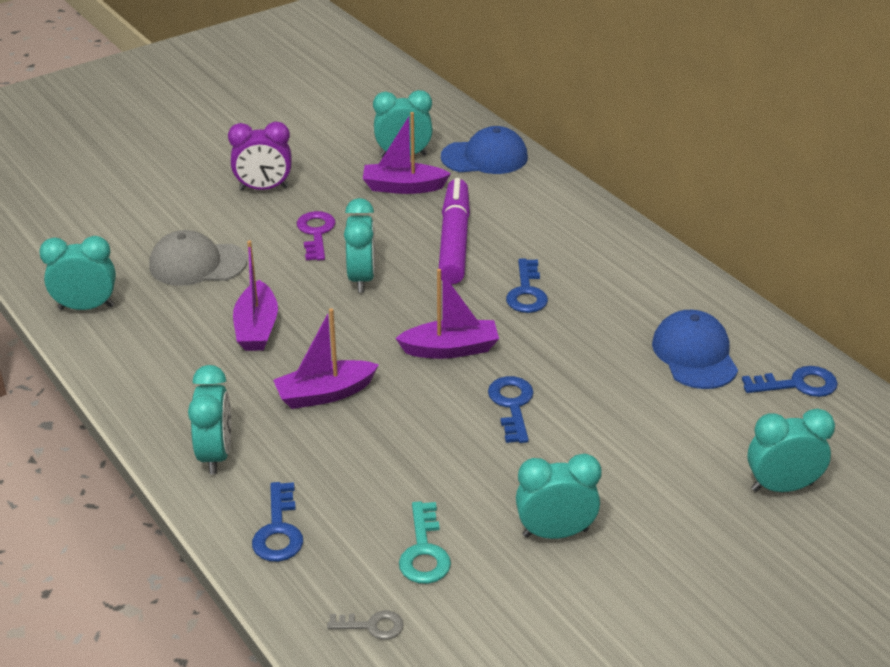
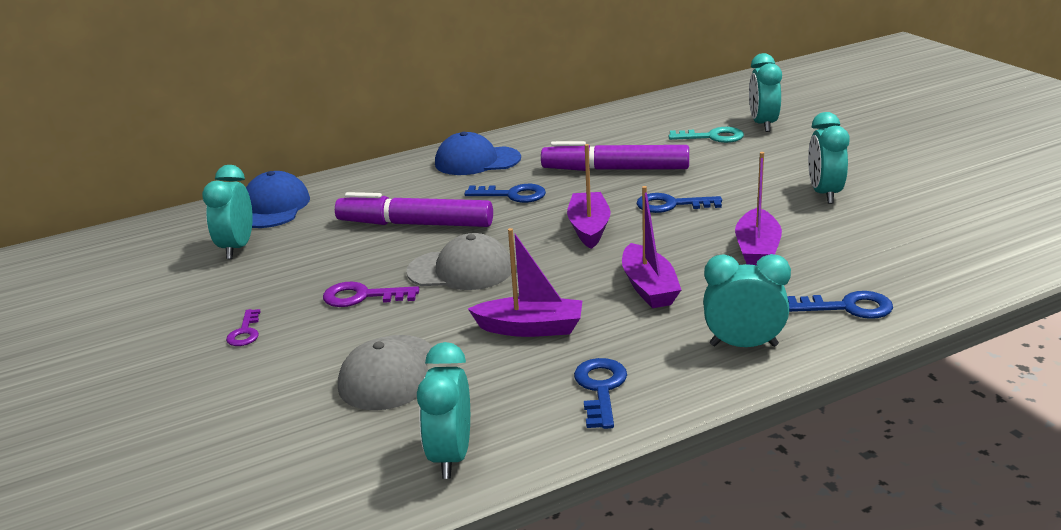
camera: 80 degrees left, 10 degrees down
(264, 188) = (245, 332): purple clock -> purple key
(361, 278) = (460, 270): turquoise clock -> grey cap
(372, 626) = (951, 263): grey key -> none
(403, 187) = (301, 248): purple boat -> purple boat (757, 250)
(424, 551) = (858, 242): turquoise key -> turquoise key (712, 137)
(604, 360) = (616, 169): none -> purple marker
(694, 354) = (614, 140): blue cap -> blue cap (477, 161)
(797, 384) = (653, 113): blue key -> blue key (600, 389)

